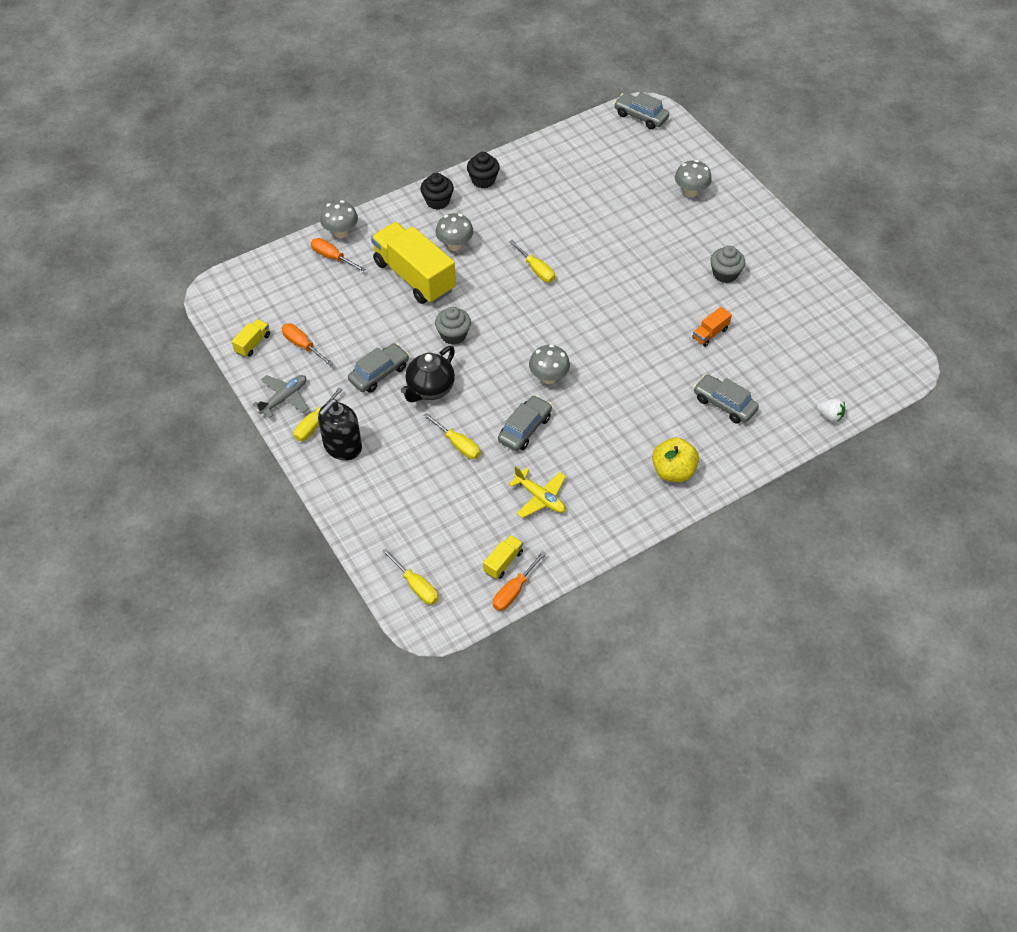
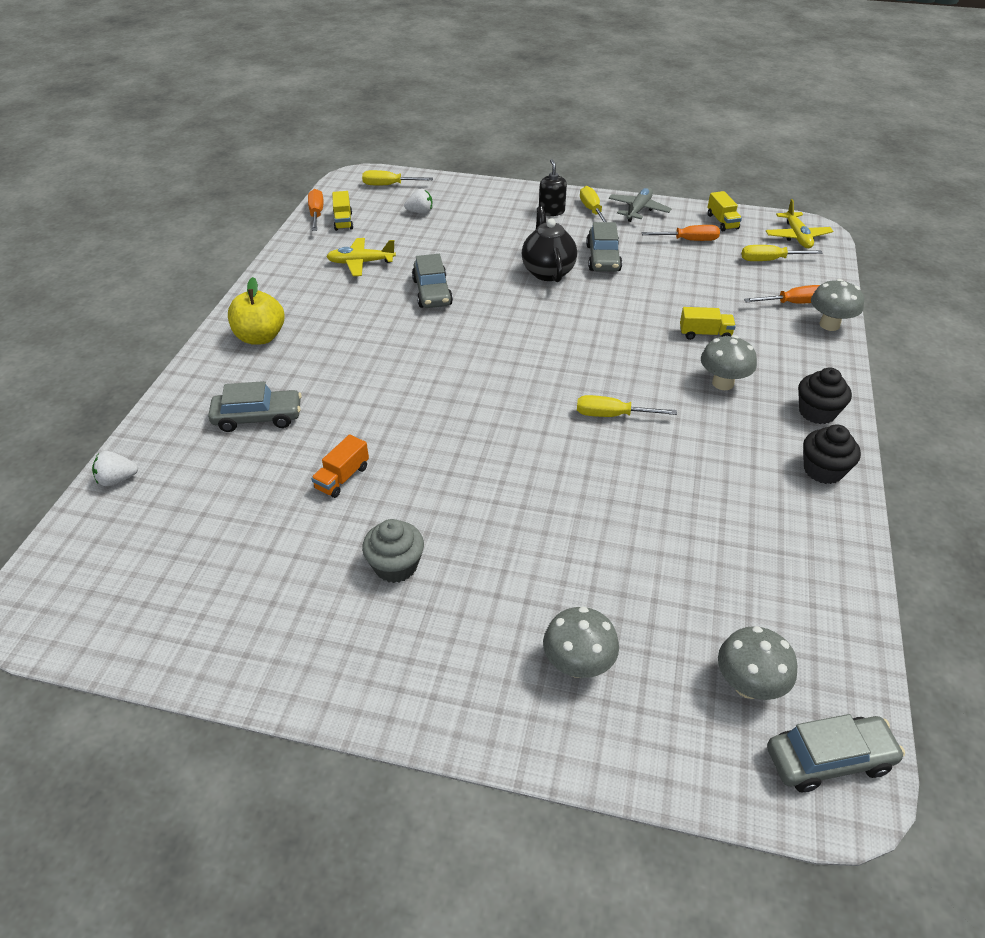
camera: 135 degrees right, 10 degrees down
(235, 296) = (797, 236): none -> yellow plane
(284, 398) = (638, 210): grey plane -> grey plane turned 150 degrees counterclockwise
(342, 447) = (551, 211): black soap dispenser -> black soap dispenser, size x0.64
(414, 276) = (705, 334): yellow truck -> yellow truck, size x0.42
(434, 525) = (420, 212): none -> white strawberry
(453, 335) = (593, 315): grey cupcake -> none
(458, 444) = (471, 255): yellow screwdriver -> yellow screwdriver (770, 260)
(548, 377) = (462, 336): grey mushroom -> grey mushroom (748, 685)
(710, 333) = (342, 477): orange truck -> orange truck turned 150 degrees counterclockwise

